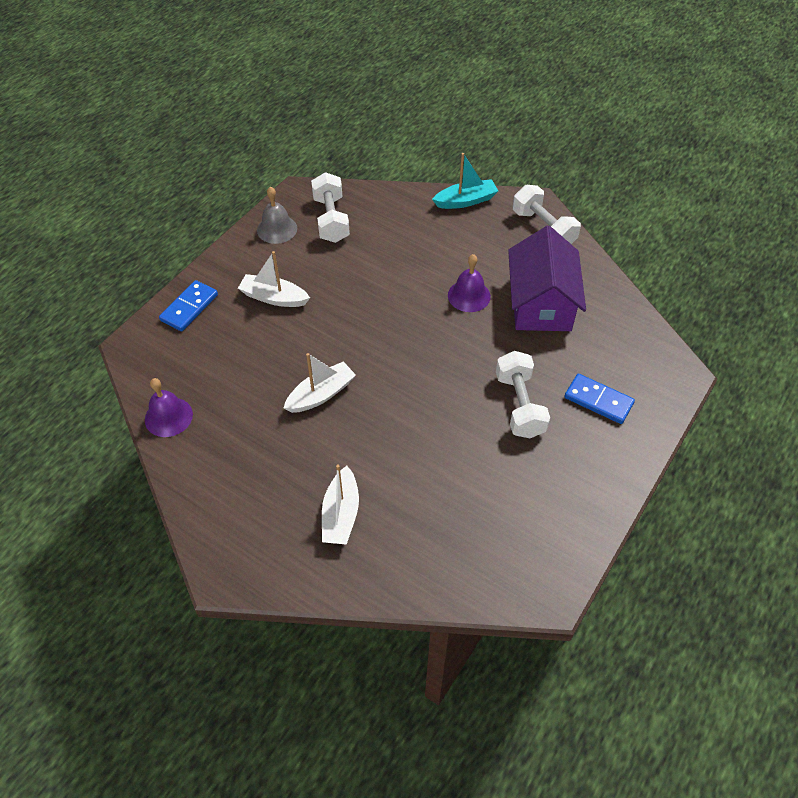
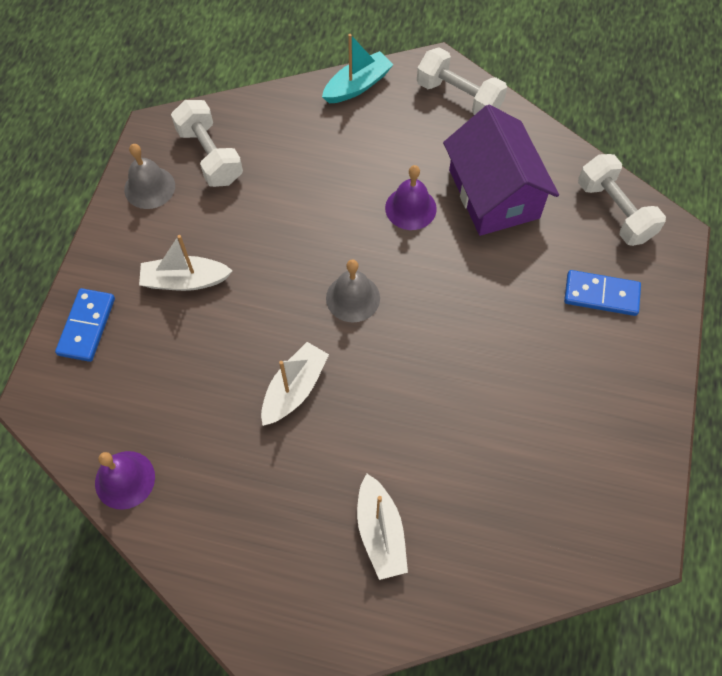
camera: 20 degrees left, 10 degrees up
(394, 345) = (353, 298): none -> grey bell
(519, 405) = (520, 328): white dumbbell -> white dumbbell (614, 211)

